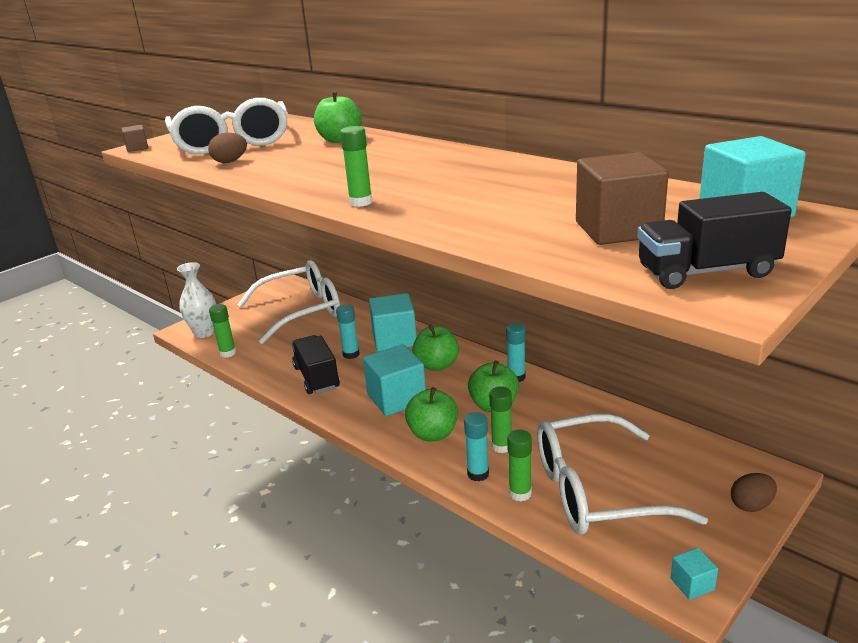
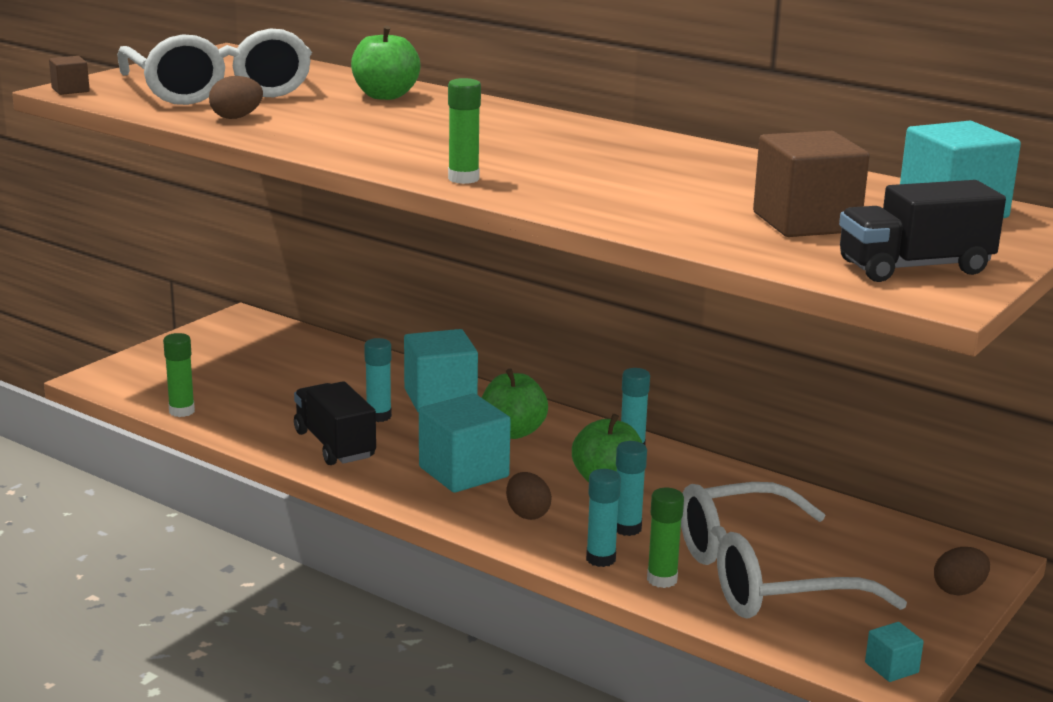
camera: 10 degrees left, 5 degrees down
(204, 333) = (132, 383): white vase -> none
(300, 311) = (279, 358): white glasses -> none
(433, 434) = (527, 514): green apple -> brown egg
(501, 446) = (627, 528): green glue stick -> turquoise glue stick

